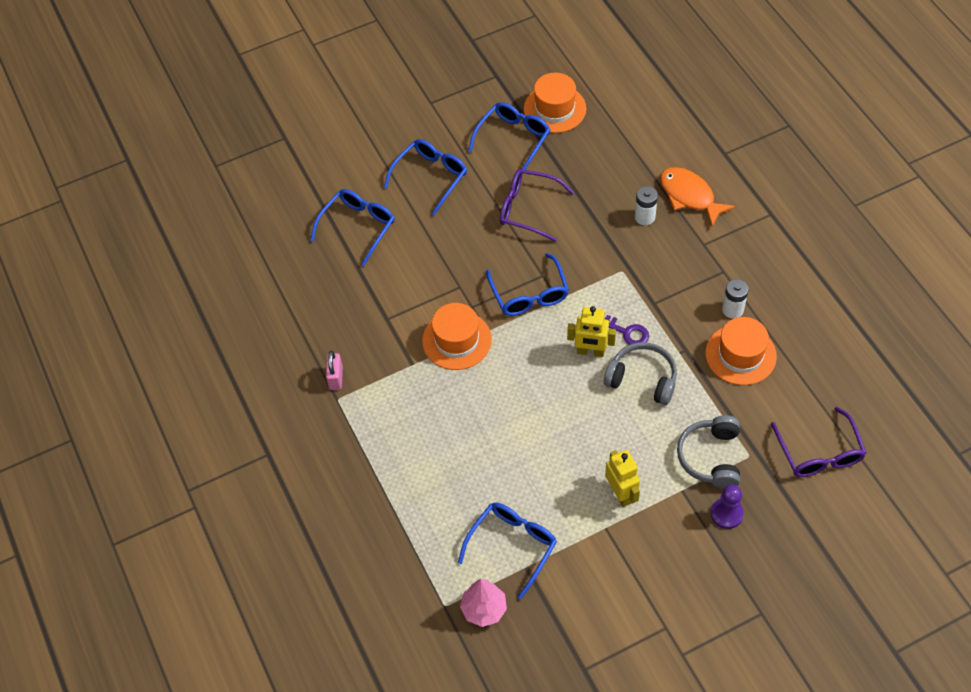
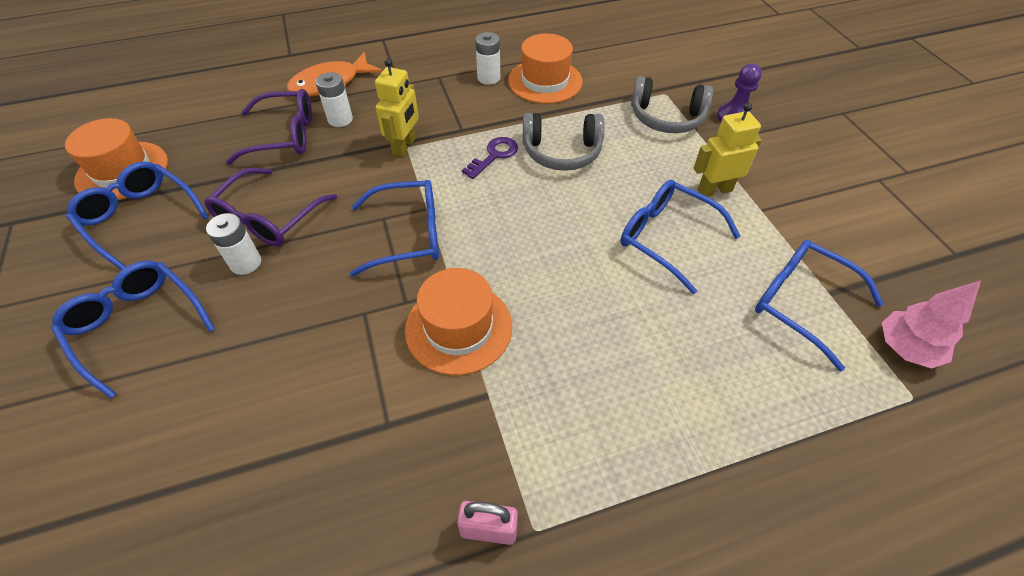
camera: 85 degrees left, 5 degrees down
(358, 227) = (171, 453): blue glasses -> blue glasses (667, 238)
(487, 211) = (245, 263): none -> white battery
(590, 352) = (514, 189): yellow robot -> yellow robot (404, 146)
(642, 379) = (562, 152): grey headphones -> grey headphones turned 120 degrees counterclockwise
(819, 453) = (663, 54): purple glasses -> purple glasses (284, 136)

